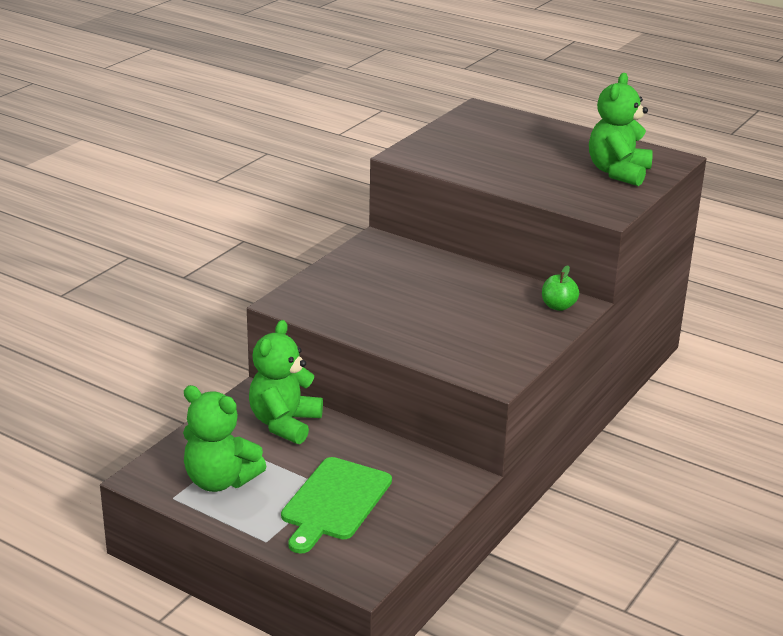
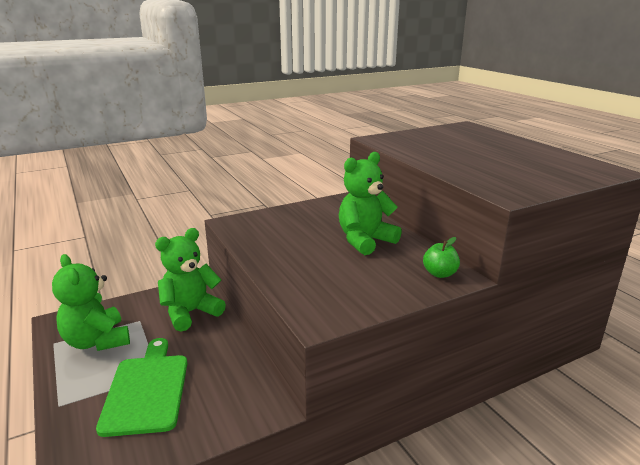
camera: 30 degrees right, 5 degrees down
(334, 502) = (147, 390): green cutting board -> green cutting board turned 120 degrees clockwise
(618, 172) = (547, 171): green teddy bear -> green teddy bear (365, 241)

